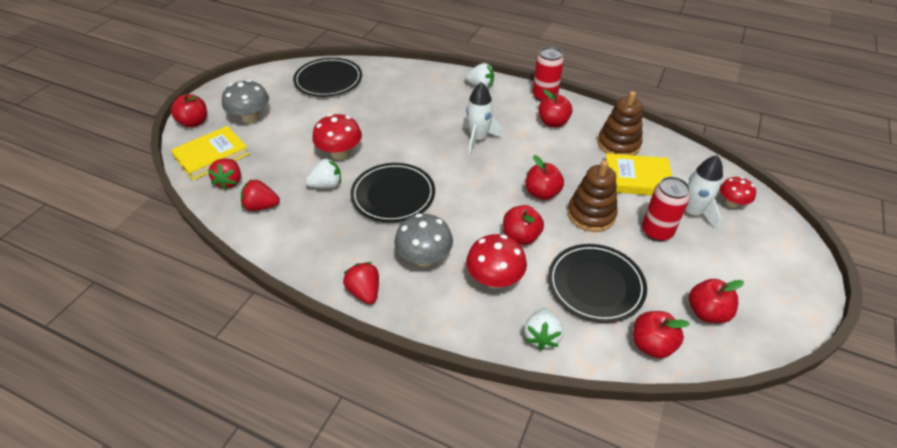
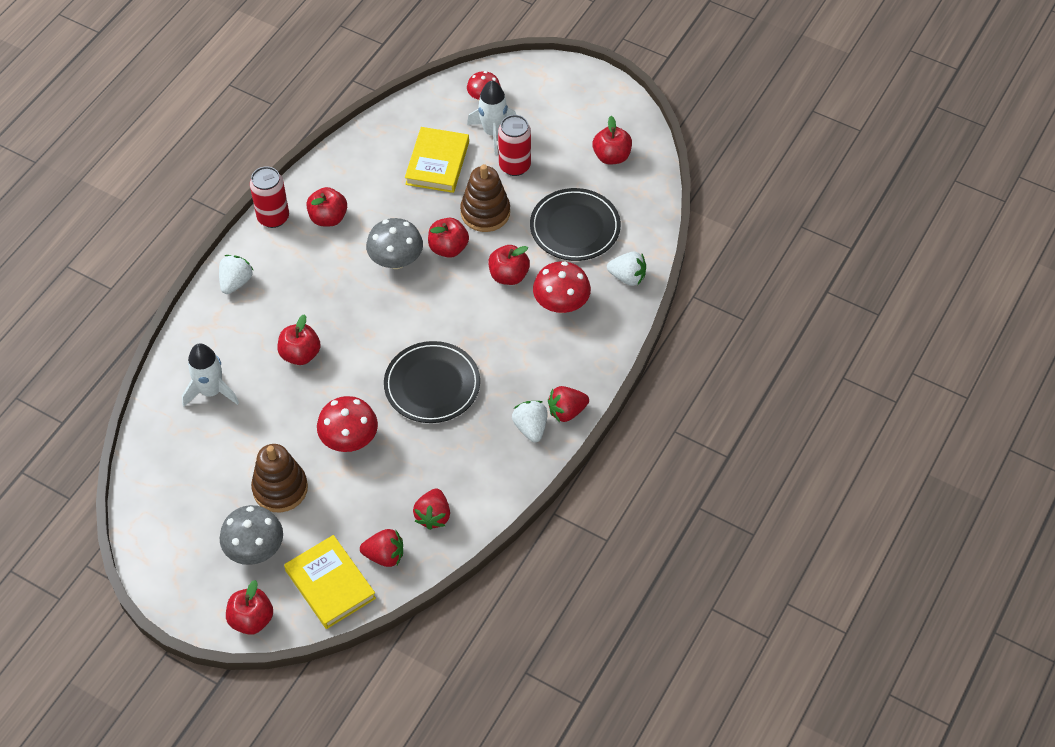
camera: 85 degrees left, 10 degrees up
(326, 185) = (406, 451): white strawberry -> white strawberry (530, 427)
(328, 80) = (181, 459): black plate -> none
(424, 258) = (528, 360): grey mushroom -> grey mushroom (396, 260)
(478, 139) = (346, 295): white rocket -> white rocket (211, 391)
(618, 144) = (379, 165): brown stacking toy -> brown stacking toy (280, 488)
(651, 345) = (641, 203): red apple -> red apple (300, 354)

